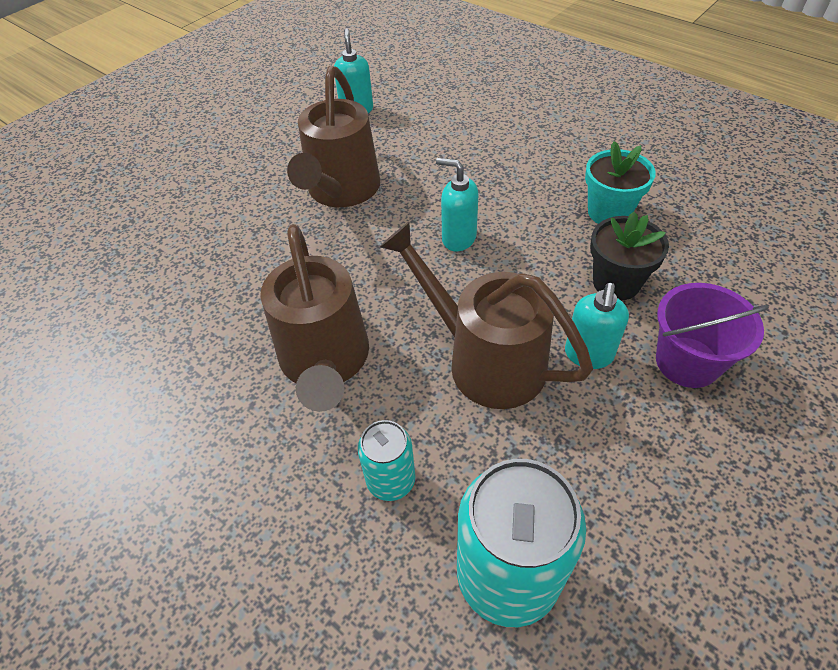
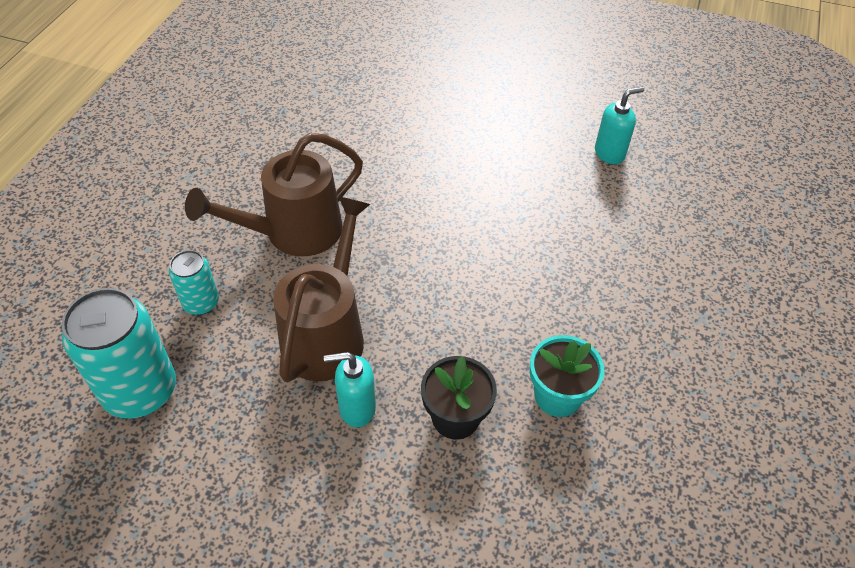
camera: 65 degrees right, 0 degrees up
(341, 191) = (486, 181): brown watering can -> none
(458, 238) = (462, 280): turquoise soap dispenser -> none
(687, 362) = (374, 491): purple bucket -> none

